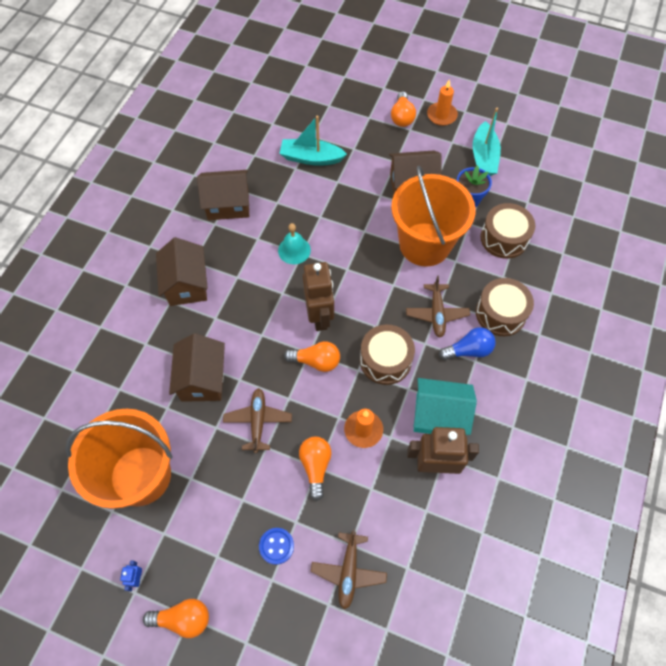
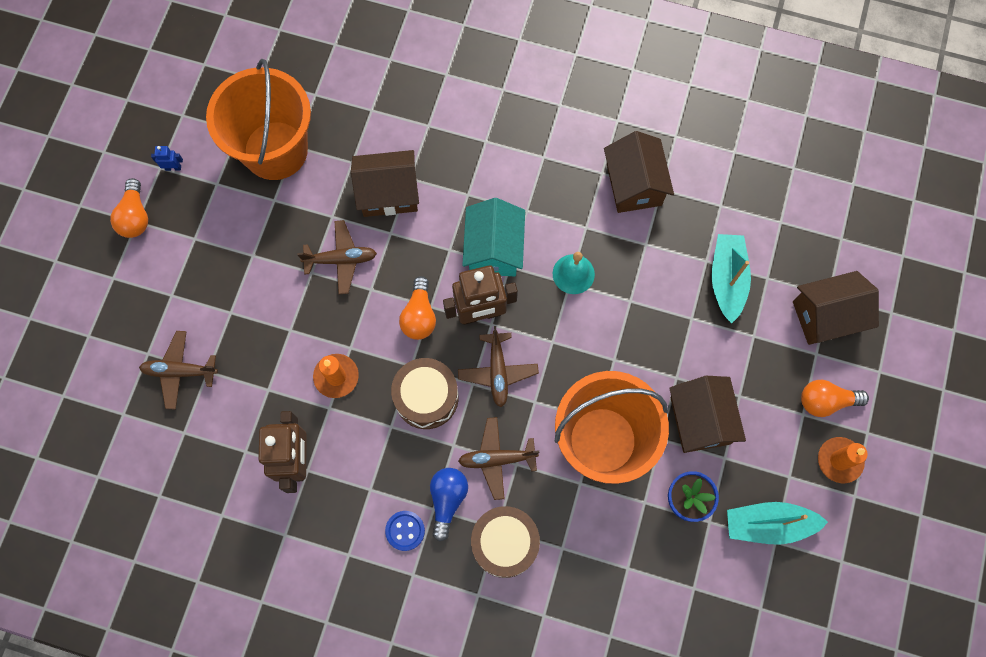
camera: 85 degrees right, 10 degrees up
(186, 284) = (510, 155): brown house -> brown house (826, 316)
(276, 546) = (205, 296): blue button -> blue button (405, 531)
(315, 466) = (291, 327): orange light bulb -> none
(368, 308) = (498, 371): none -> brown plane
(439, 415) = (358, 464): turquoise house -> turquoise house (494, 249)
(468, 350) = (447, 500): blue light bulb -> blue light bulb turned 150 degrees counterclockwise
(504, 238) = (625, 551): brown drum -> none

